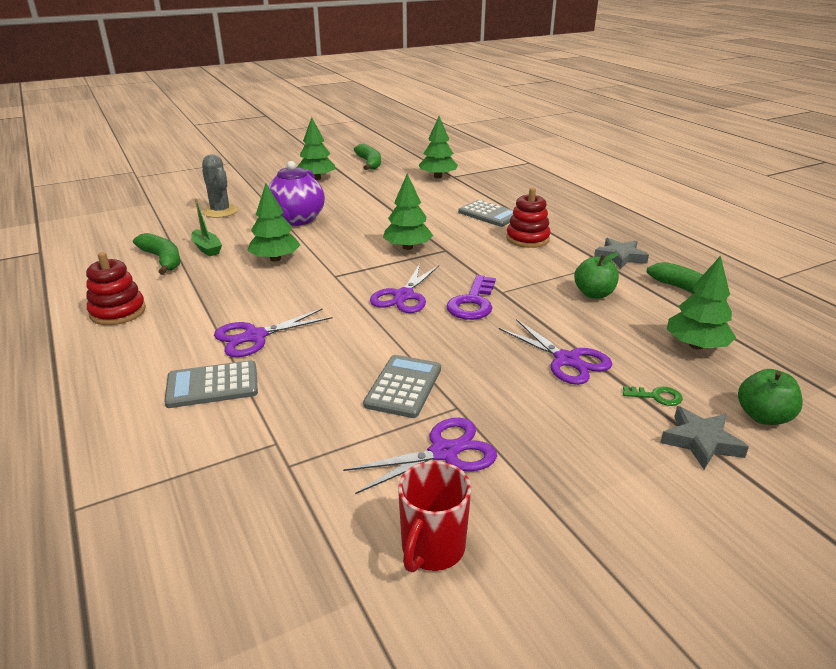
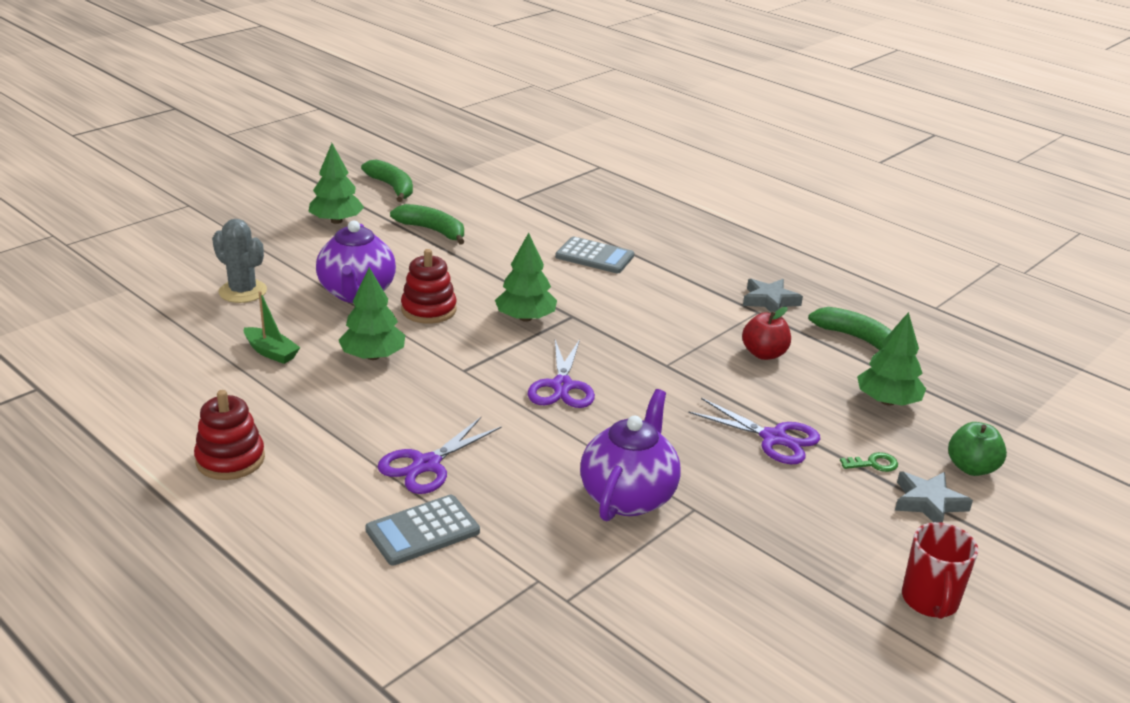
camera: 20 degrees left, 0 degrees up
(162, 260) = (225, 377): green banana -> green banana (432, 231)
(403, 386) = (628, 496): grey calculator -> purple teapot
(432, 549) = (747, 647): red mug -> red mug (930, 601)
(438, 177) = (497, 202): green tree -> none
(444, 452) = (708, 557): purple scissors -> none
(472, 303) = (643, 384): purple key -> none
(527, 239) = (657, 288): red stacking toy -> red stacking toy (428, 310)
(594, 294) = (764, 354): green apple -> red apple

